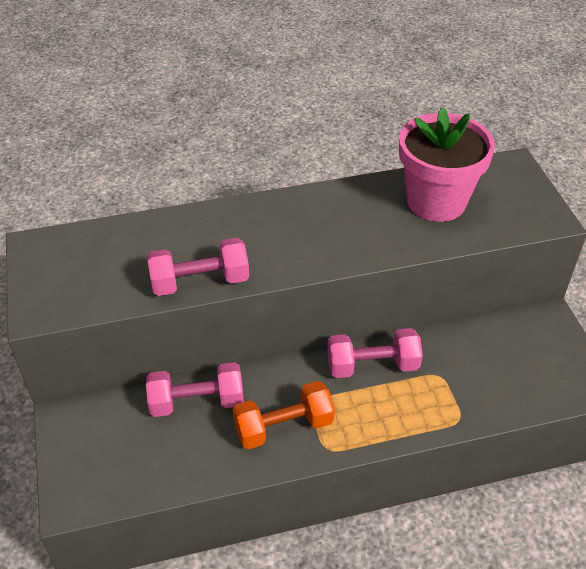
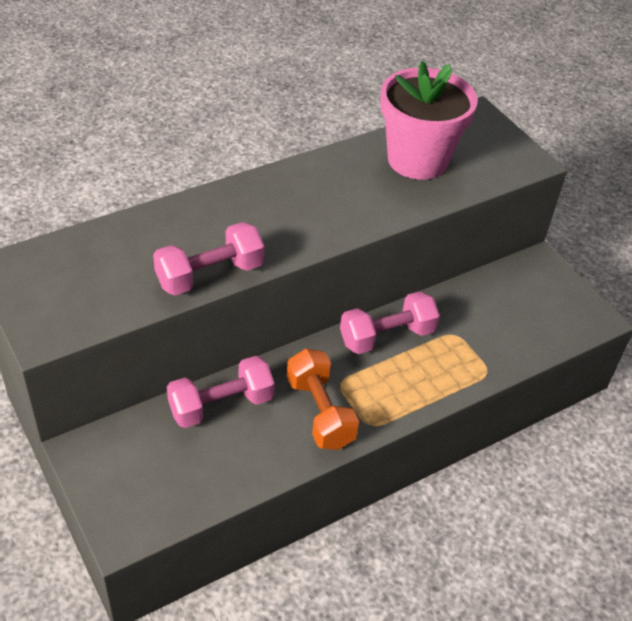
camera: 20 degrees left, 0 degrees up
(283, 426) = (320, 412): orange dumbbell -> orange dumbbell turned 75 degrees counterclockwise

